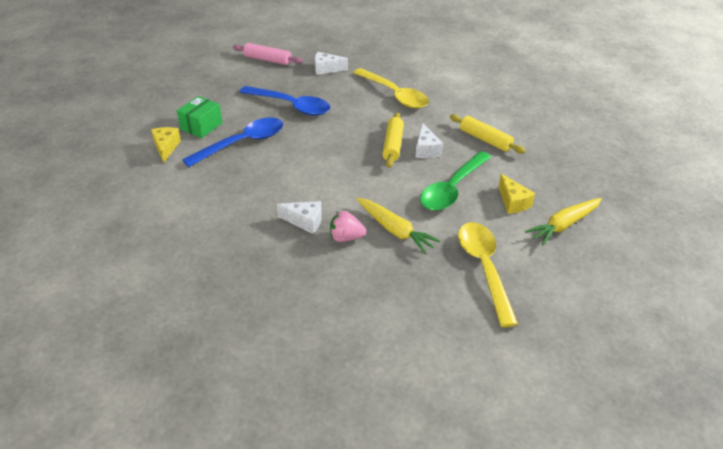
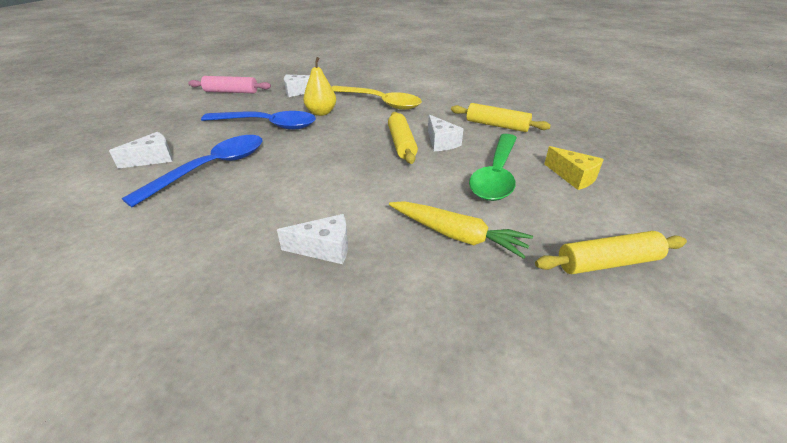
camera: 15 degrees left, 5 degrees down
(166, 148) = (99, 189): yellow cheese -> none
(201, 126) = (153, 159): green box -> white cheese
(339, 99) = (321, 113): none -> yellow pear
(346, 238) = (394, 260): pink strawberry -> none
(484, 268) = (607, 262): yellow spoon -> yellow rolling pin
(563, 225) = (649, 191): yellow carrot -> none

